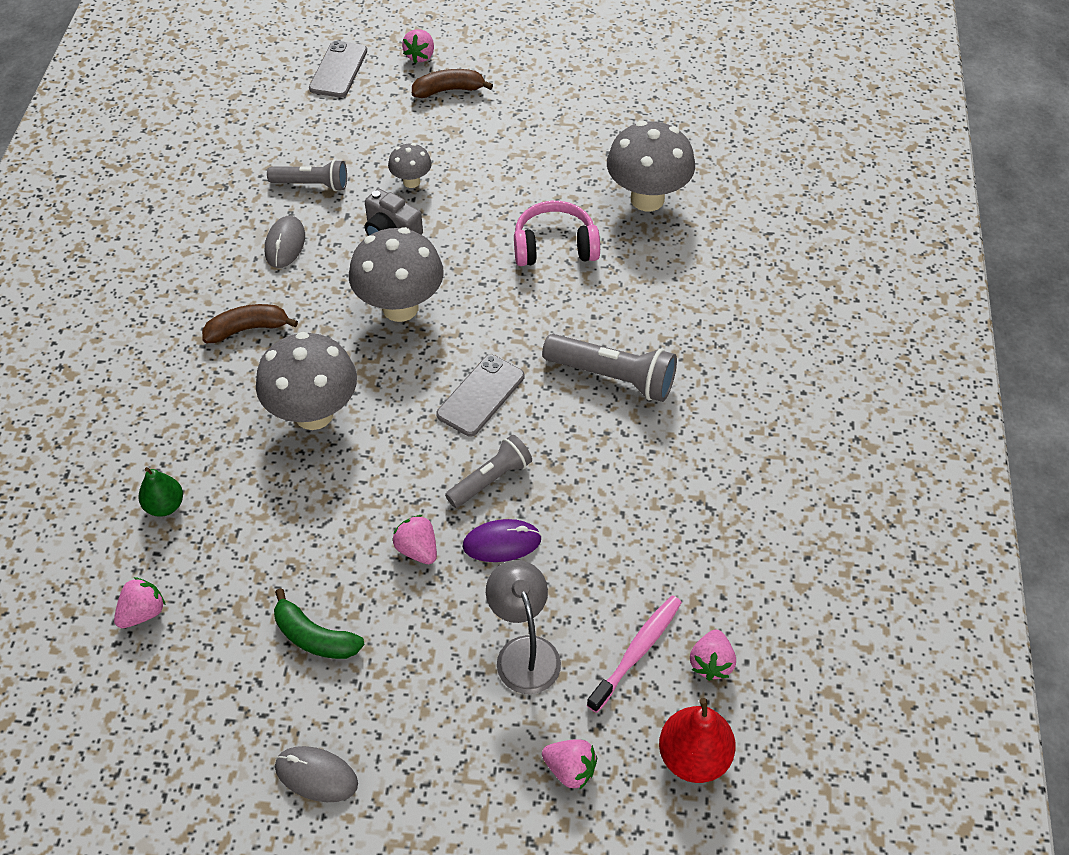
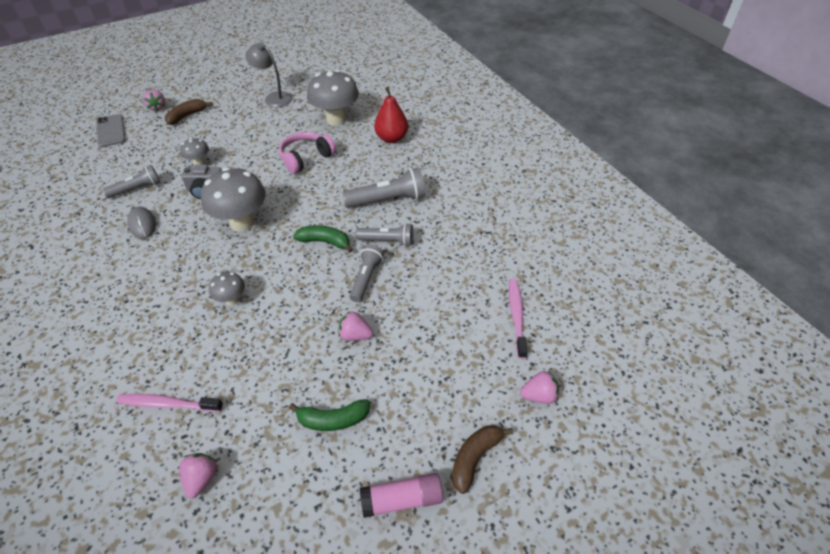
camera: 35 degrees left, 5 degrees down
(165, 506) = (168, 404): green pear -> pink toothbrush
(247, 329) = (151, 277): brown banana -> brown banana (475, 458)
(314, 414) = (232, 300): grey mushroom -> grey mushroom, size x0.50
(316, 775) = (402, 500): grey mouse -> pink glue stick
(480, 395) = (325, 242): grey phone -> green banana
(502, 543) = (400, 305): purple mouse -> none
(524, 652) = (460, 352): grey lamp -> grey lamp (274, 97)
(561, 441) = (387, 241): none -> grey flashlight
(694, 757) = (590, 348): red pear -> red pear (391, 138)
(711, 663) = (555, 300): pink strawberry -> none

